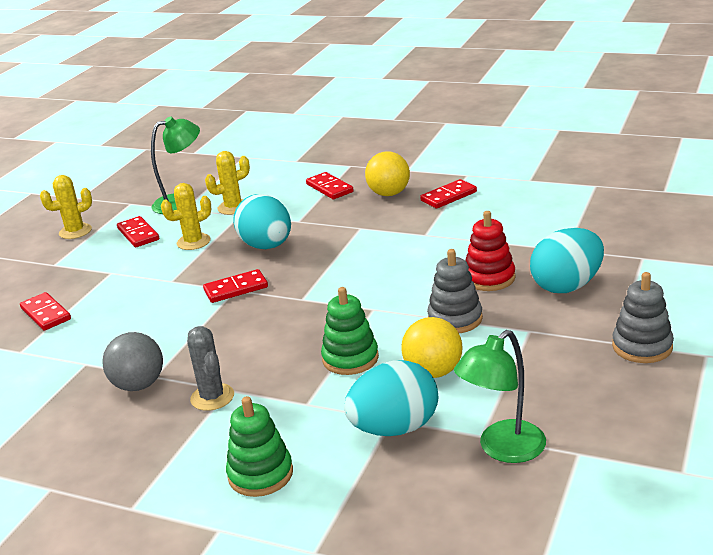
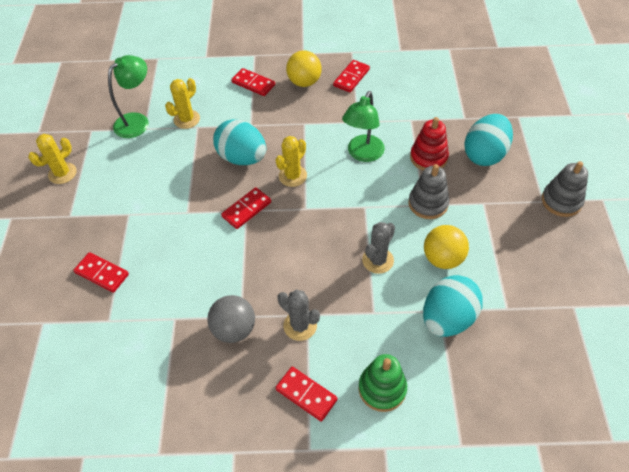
camera: 25 degrees left, 25 degrees up
(138, 234) = (123, 165): red domino -> red domino (306, 394)
(193, 242) = (178, 165): yellow cactus -> yellow cactus (292, 176)
(350, 358) = (378, 260): green stacking toy -> grey cactus
(503, 449) = (527, 317): green lamp -> green lamp (363, 154)

